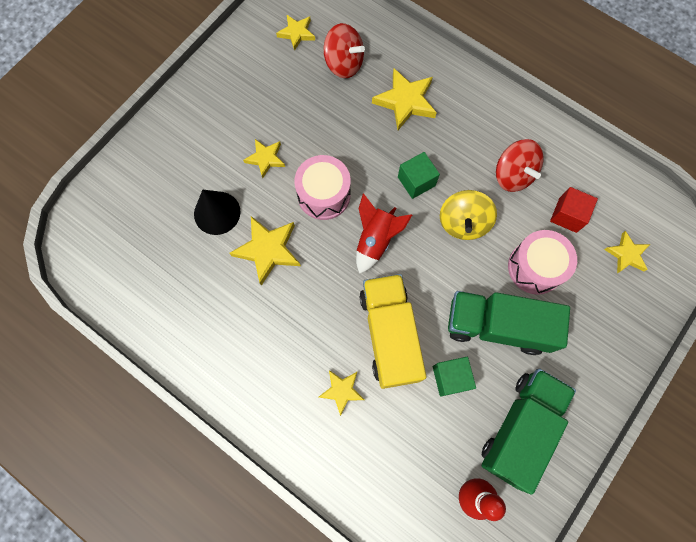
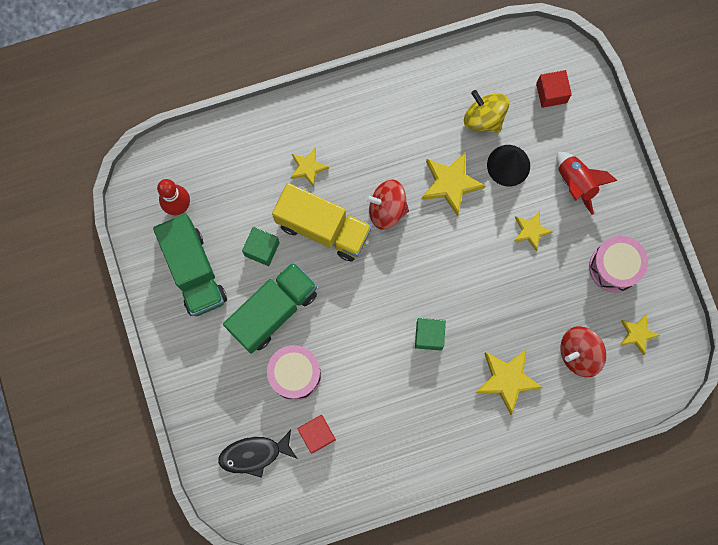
camera: 125 degrees right, 5 degrees up
(122, 219) = (551, 93): none -> red cube
(324, 195) = (467, 255): pink drum -> pink drum (614, 267)
(375, 240) = (402, 269): red rocket -> red rocket (576, 183)
(463, 223) = (369, 346): yellow spinning top -> yellow spinning top (484, 118)
(513, 175) = (380, 418): red spinning top -> red spinning top (387, 209)
(626, 254) = (254, 454): yellow star -> black fish

